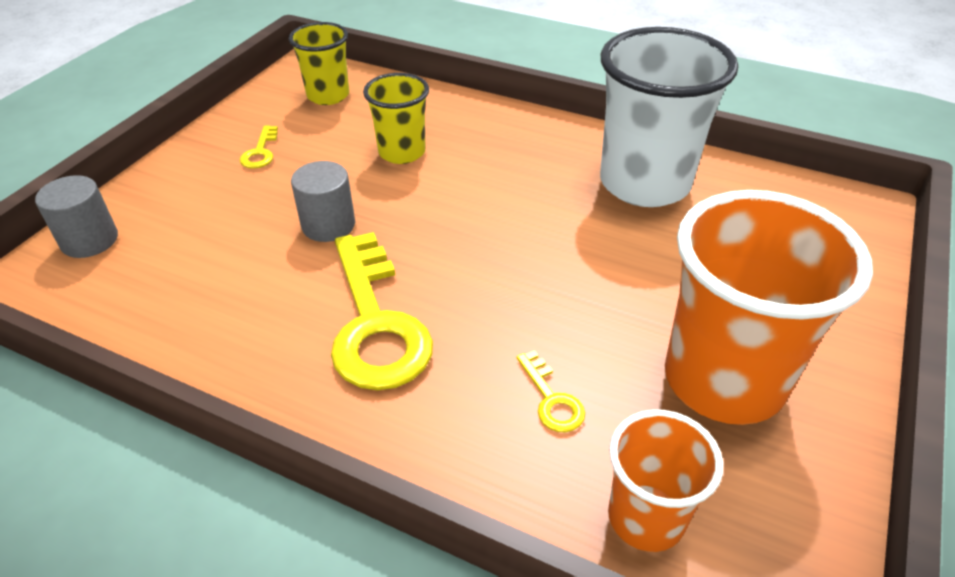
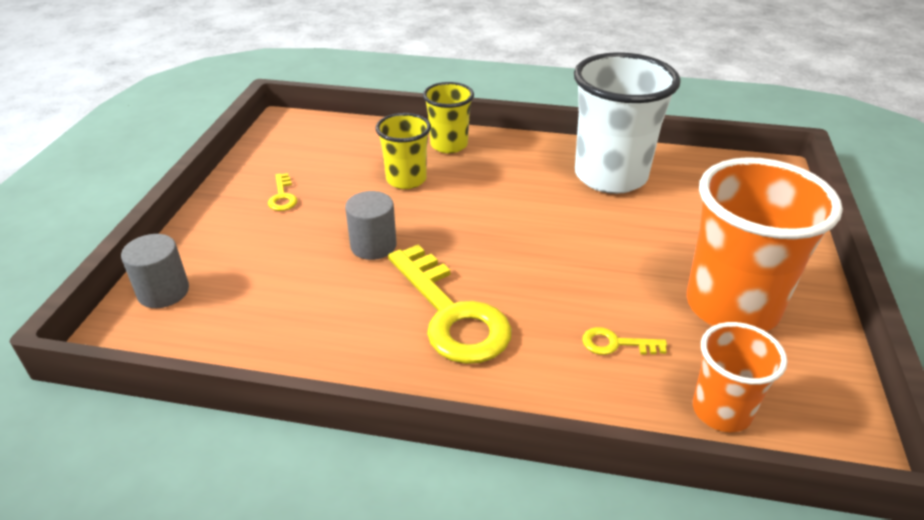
camera: 15 degrees left, 5 degrees down
(328, 95) = (319, 142): yellow cup -> yellow cup (449, 145)
(551, 399) = (616, 344): yellow key -> yellow key turned 135 degrees clockwise

